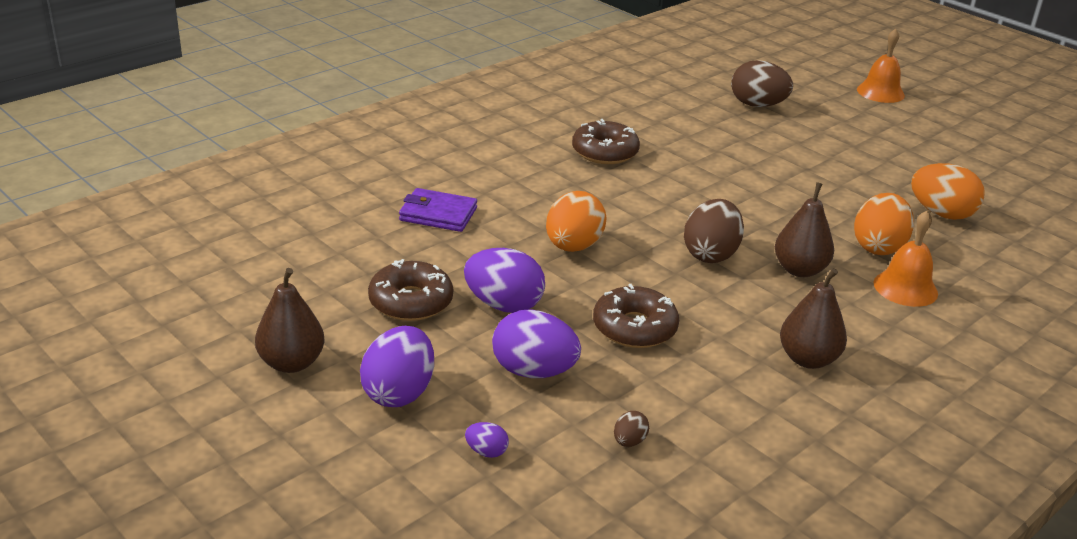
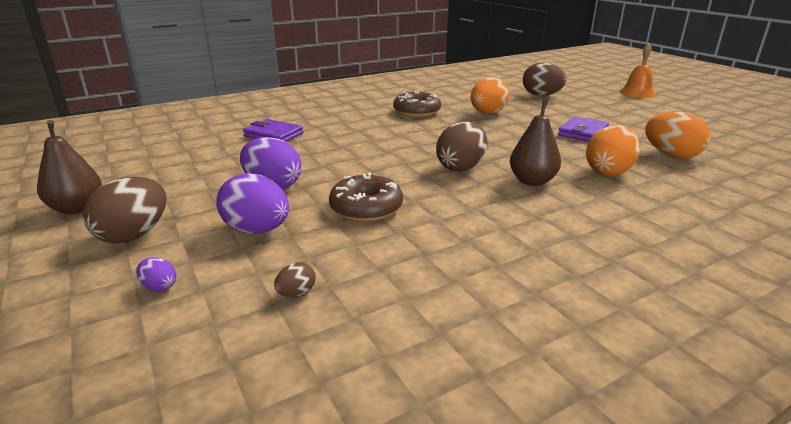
camera: 15 degrees right, 5 degrees down
(399, 393) = (134, 235): purple egg -> brown egg
(411, 302) = (205, 179): brown donut -> none
(573, 247) = (355, 157): orange egg -> orange egg (487, 113)
(808, 359) = (511, 243): brown pear -> none
(832, 180) = (582, 132): none -> purple wallet
(905, 288) = (625, 199): orange bell -> none

